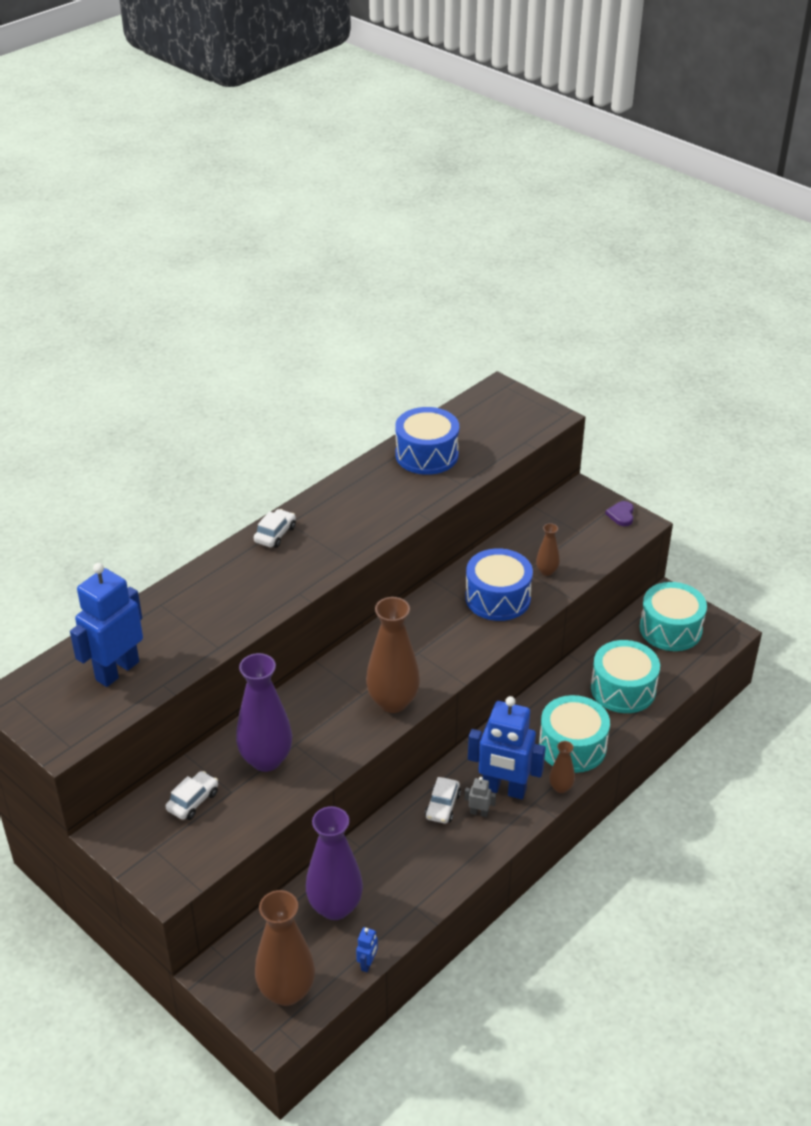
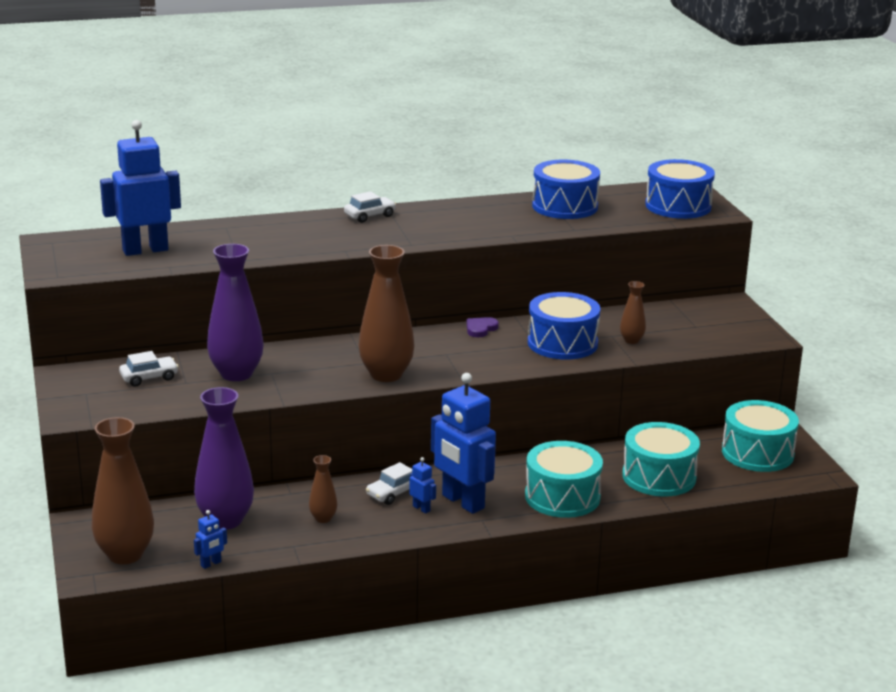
camera: 30 degrees right, 15 degrees down
(479, 813) = (421, 508): grey robot -> blue robot
(514, 419) = (678, 206): none -> blue drum
(561, 787) = (519, 519): brown vase -> brown vase (323, 518)
(621, 515) = (753, 327): purple heart -> purple heart (480, 329)

